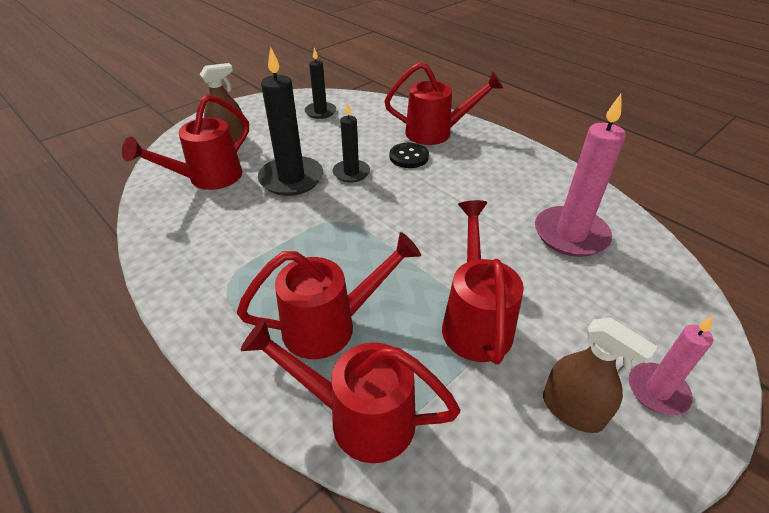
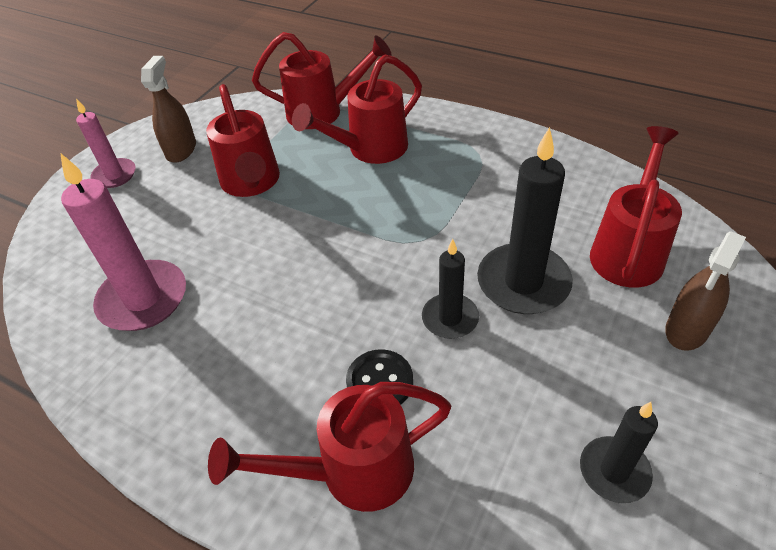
camera: 165 degrees right, 5 degrees up
(572, 410) = (181, 150): brown spray bottle -> brown spray bottle turned 75 degrees clockwise

